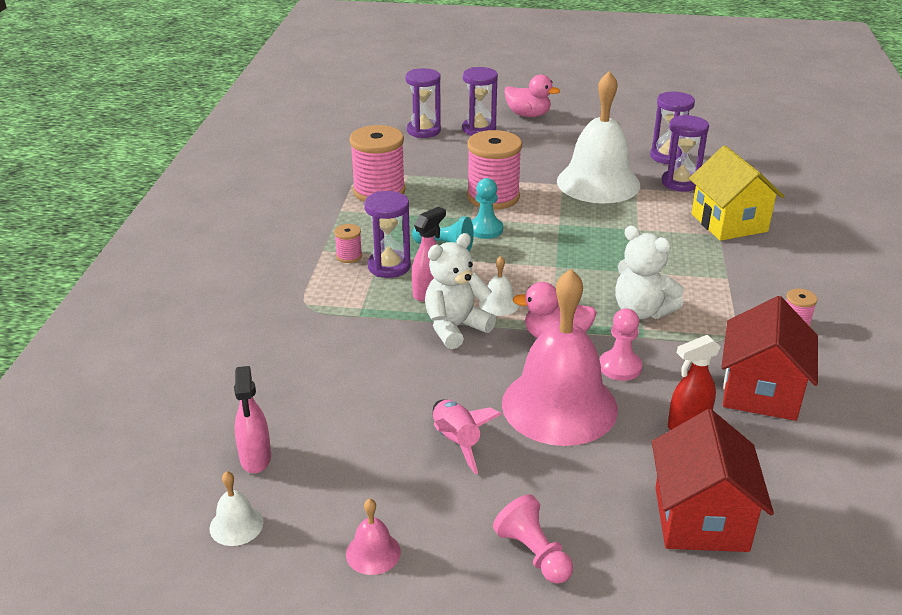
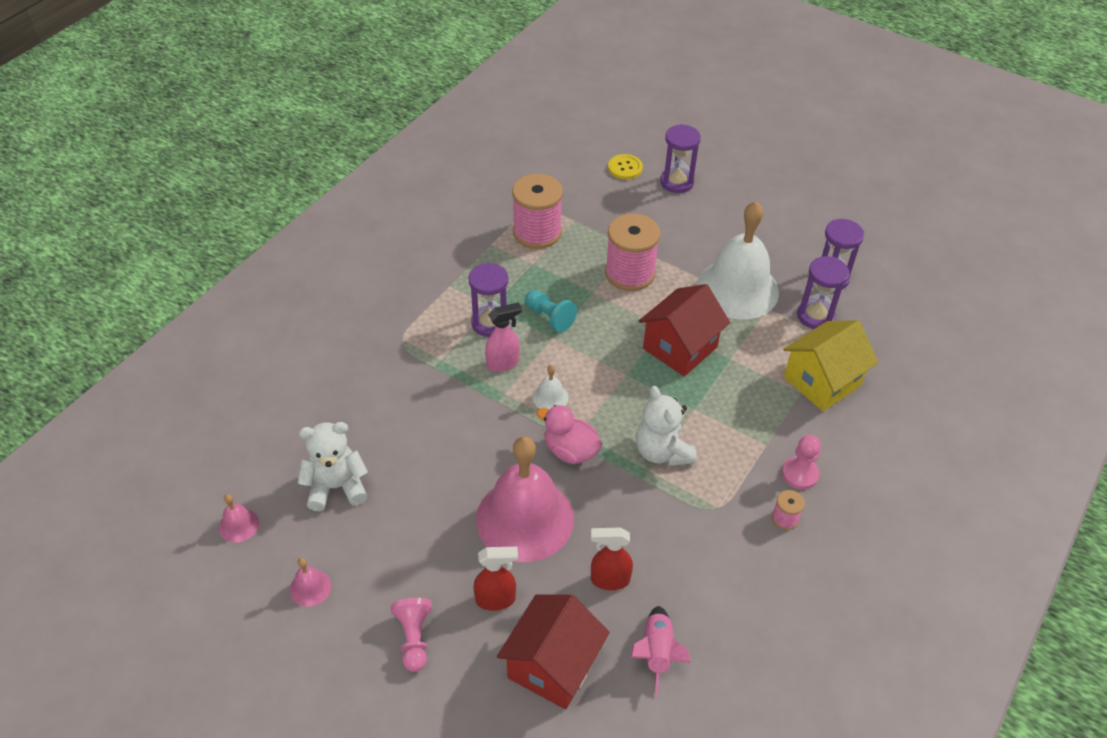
camera: 25 degrees right, 15 degrees up
(236, 525) = (239, 525): white bell -> pink bell
(256, 459) = (282, 474): pink spray bottle -> none
(349, 256) = (466, 299): pink spool -> none
(423, 131) = (625, 168): purple hourglass -> yellow button
(455, 327) = (499, 408): white teddy bear -> white teddy bear (336, 487)
(456, 442) = (426, 519): pink rocket -> pink rocket (656, 652)
(485, 229) = (596, 310): turquoise pawn -> none
(528, 115) = (737, 177): pink duck -> none
(591, 484) = (496, 599): none -> red spray bottle
(620, 367) = (600, 501): pink pawn -> pink pawn (800, 474)
(729, 222) = (822, 381): yellow house -> yellow house turned 45 degrees clockwise
(760, 391) = (695, 574): red house -> red house (680, 348)

